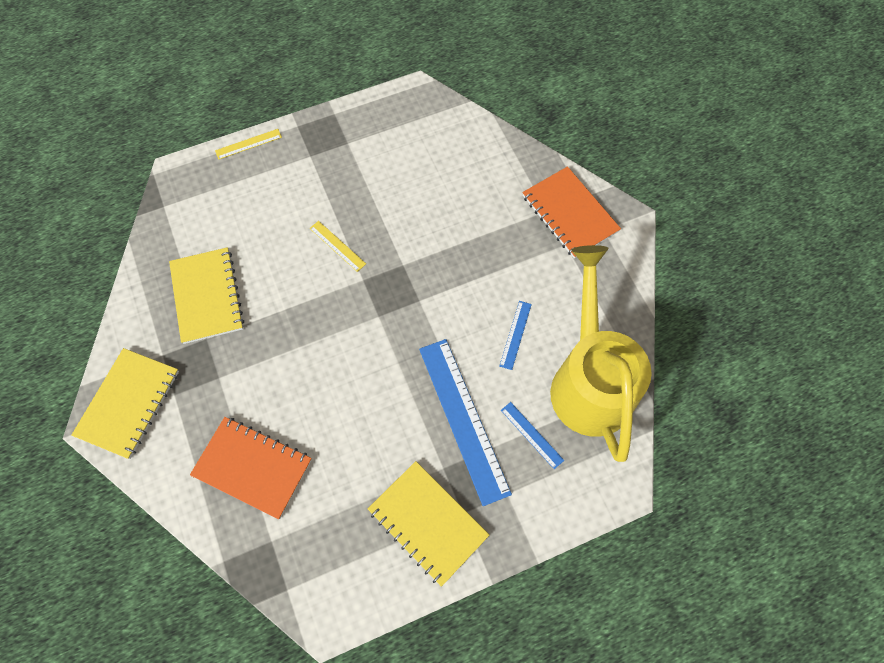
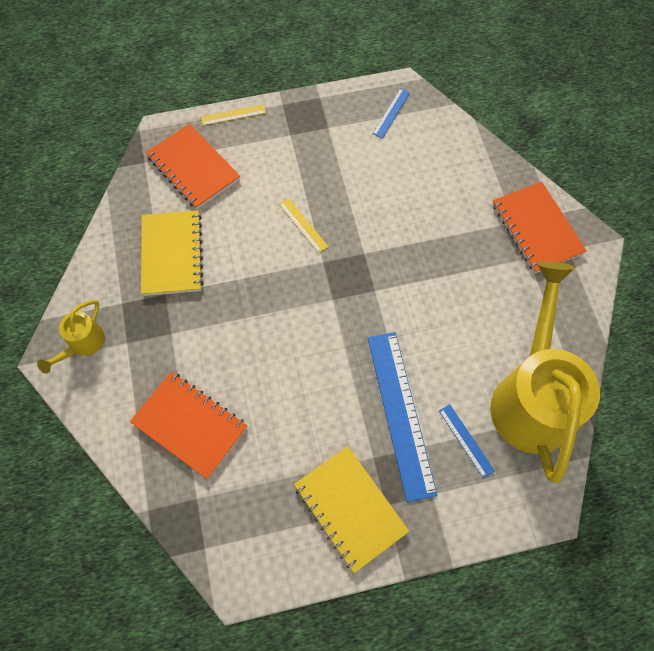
camera: 10 degrees right, 0 degrees up
(129, 404) = (83, 344): yellow notebook -> yellow watering can
(215, 205) = (193, 168): none -> orange notebook
(515, 334) = (464, 339): blue ruler -> blue ruler (391, 113)

